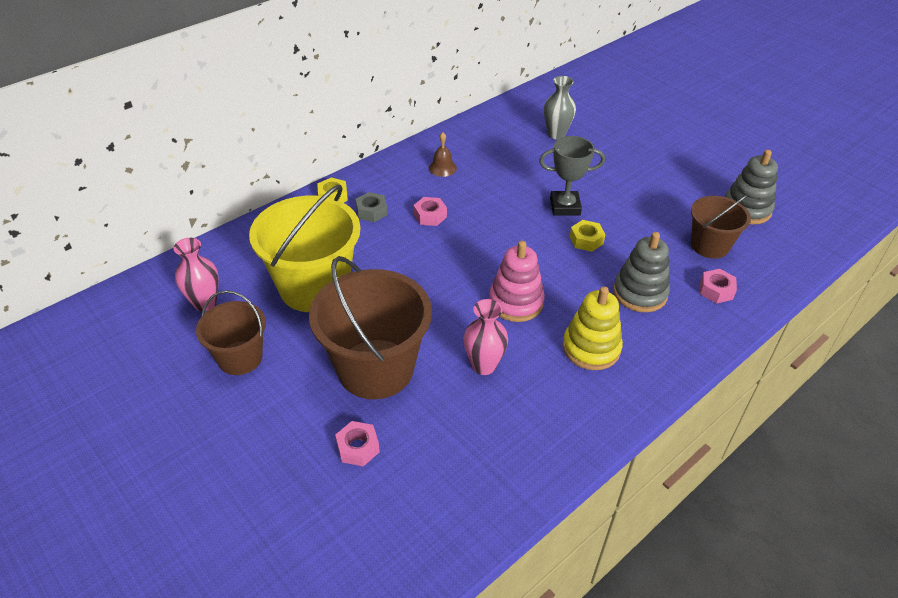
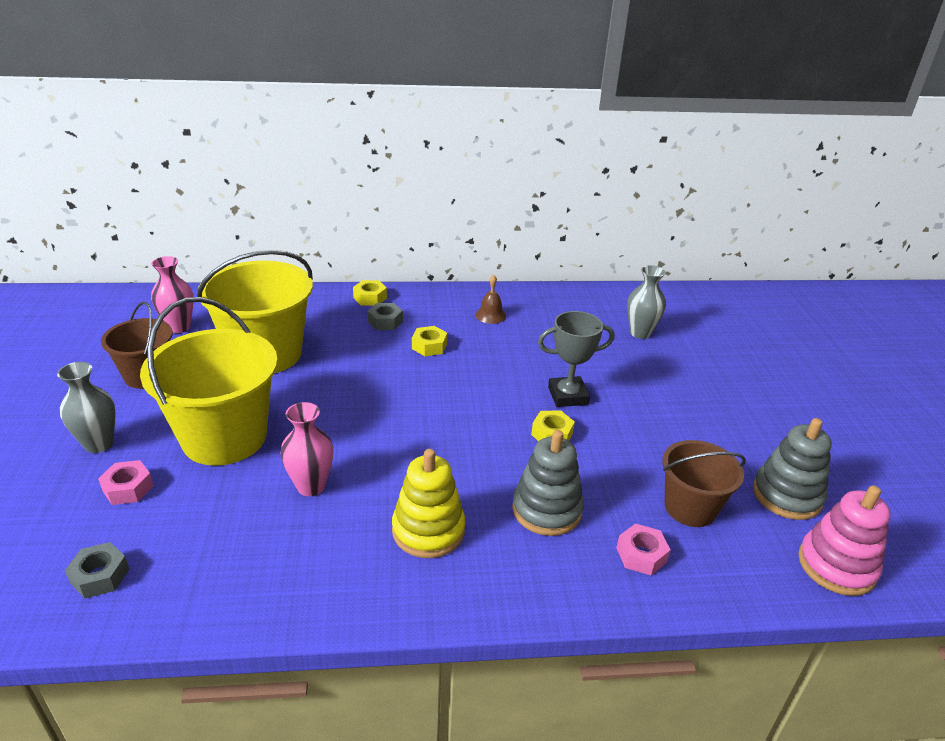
camera: 35 degrees right, 10 degrees down
(284, 432) = (99, 444): none -> grey vase
(376, 369) = (224, 437): brown bucket -> yellow bucket
(428, 514) = (100, 576): none -> grey nut
(430, 216) = (429, 346): pink nut -> yellow nut
(516, 302) = (410, 451): pink stacking toy -> pink stacking toy (836, 566)
(565, 207) = (568, 396): grey trophy -> grey trophy turned 45 degrees counterclockwise

